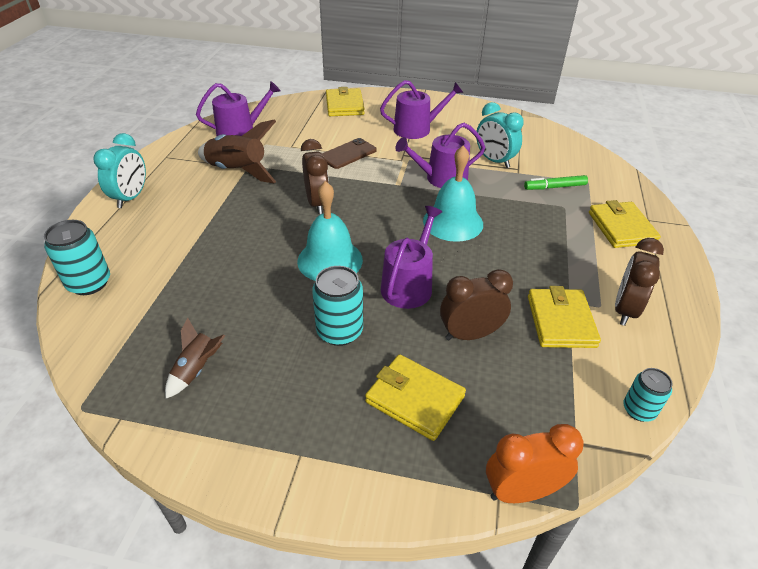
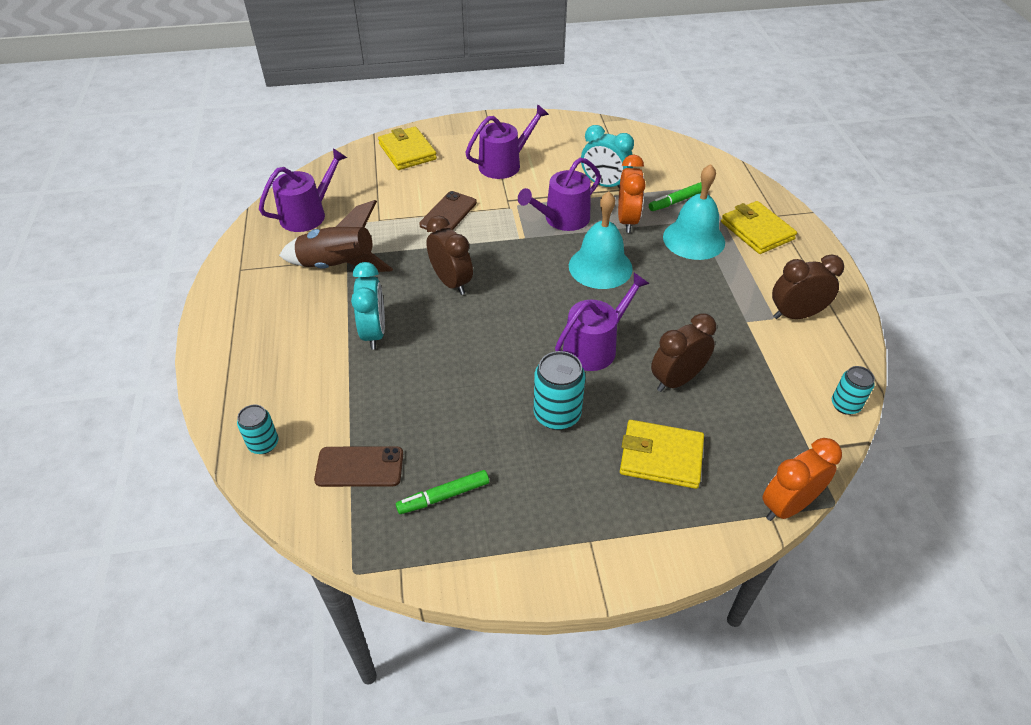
camera: 20 degrees left, 5 degrees up
(89, 283) = (263, 444): turquoise can -> turquoise can, size x0.63
(131, 198) = (236, 331): turquoise clock -> turquoise clock (374, 333)
(147, 323) = (359, 467): none -> brown phone
(197, 369) = (443, 496): brown rocket -> green marker
(330, 260) = (503, 343): turquoise bell -> turquoise bell (694, 239)
(409, 284) = (595, 346): purple watering can -> purple watering can turned 45 degrees clockwise
(499, 192) = (627, 220): none -> orange clock
(560, 321) = (747, 343): yellow wallet -> none
(625, 310) = (795, 315): brown clock -> brown clock turned 75 degrees clockwise

